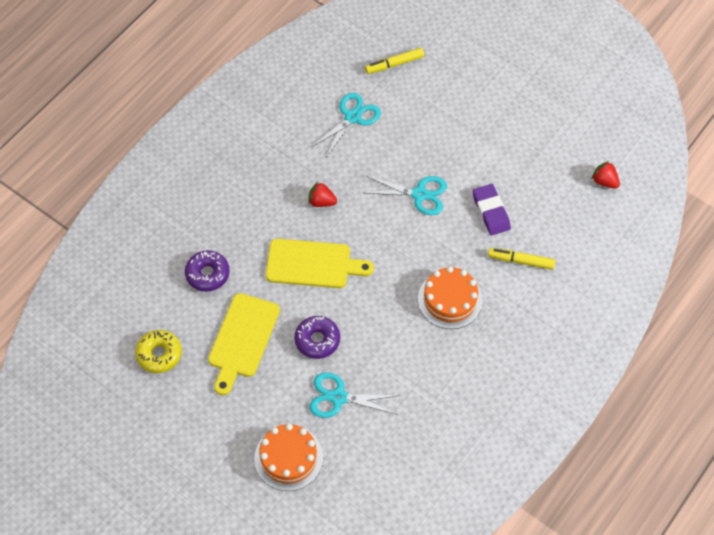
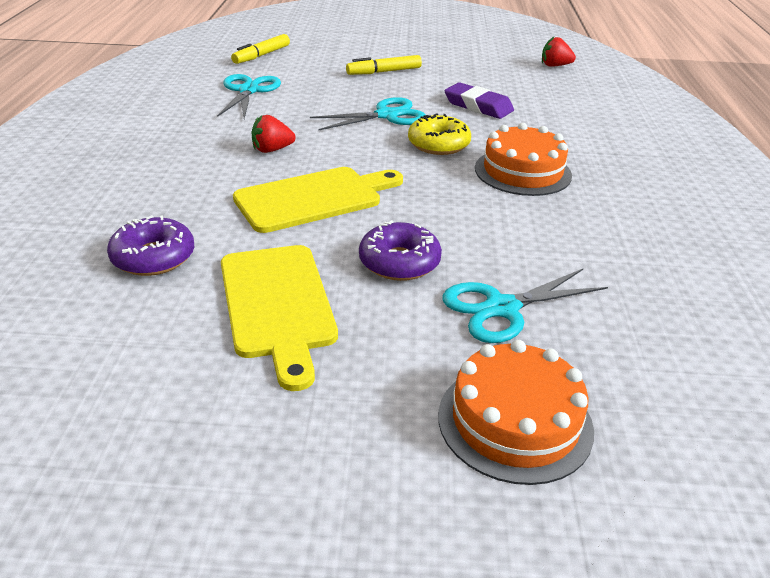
camera: 35 degrees left, 25 degrees down
(159, 354) = (127, 385): yellow donut -> yellow donut (438, 144)
(521, 261) = (555, 125): yellow marker -> yellow marker (384, 72)

